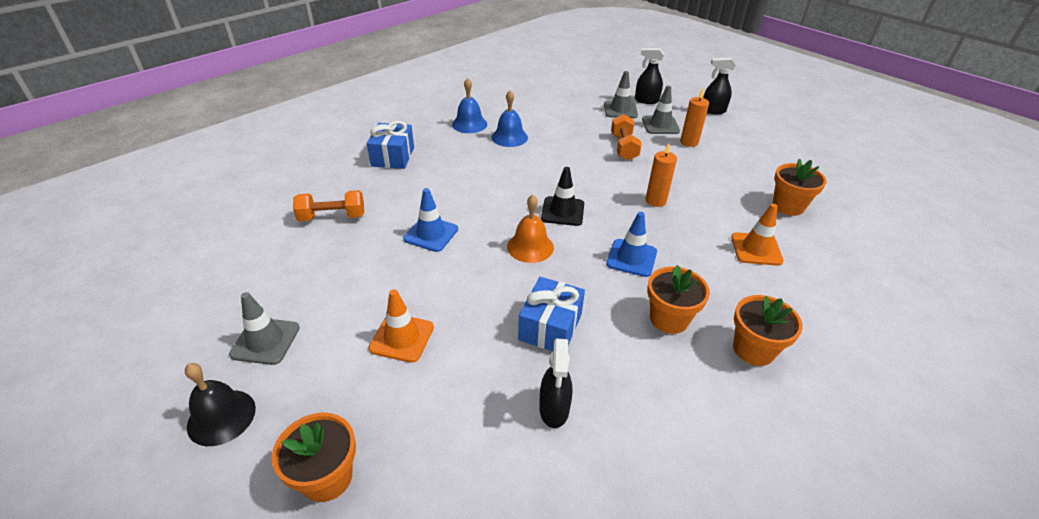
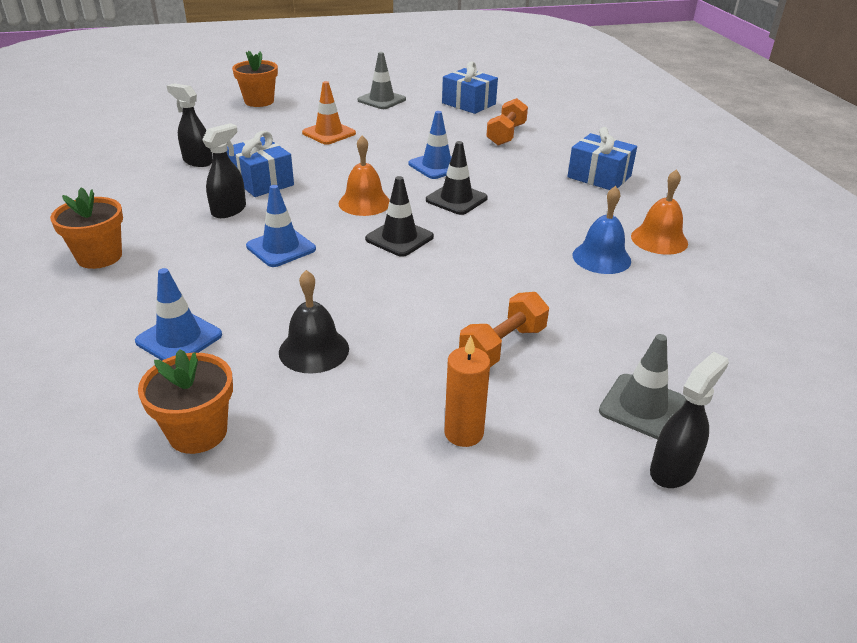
camera: 120 degrees right, 5 degrees down
(221, 417) = (336, 86): black bell -> black bell (314, 350)
(250, 265) = (468, 103): none -> blue gift
(469, 124) = (659, 239): blue bell -> orange bell
(483, 205) = (456, 199): none -> black traffic cone
(623, 147) = (502, 346): orange dumbbell -> orange dumbbell turned 75 degrees counterclockwise
(655, 201) = (349, 310): orange candle -> none
(660, 125) = (550, 429): grey traffic cone -> none
(669, 319) = (189, 233): orange flower pot -> none
(713, 111) = (569, 565): black spray bottle -> black spray bottle (229, 210)
(756, 249) = (179, 338): orange traffic cone -> blue traffic cone

